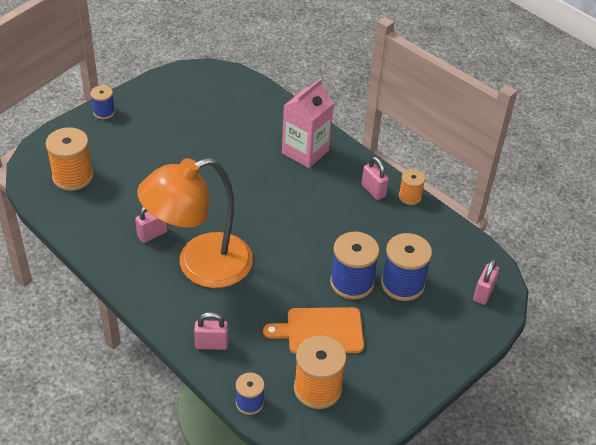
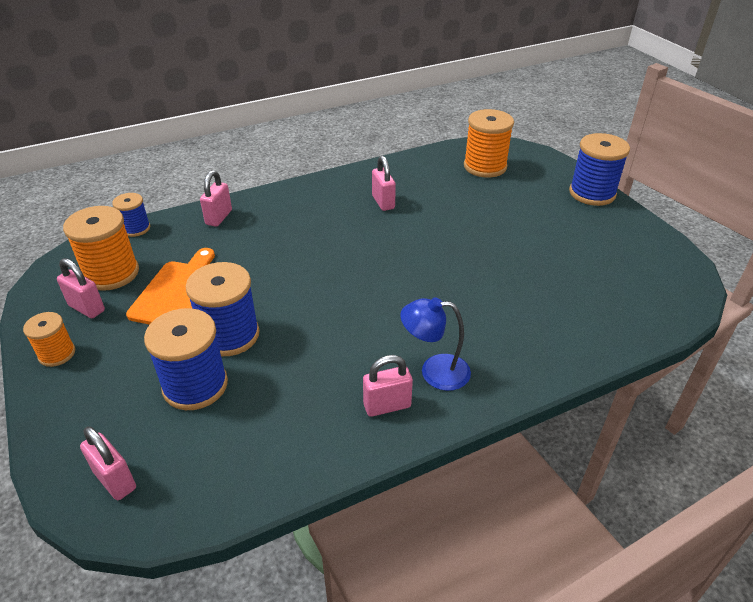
camera: 110 degrees right, 5 degrees down
(104, 112) = (592, 193): blue spool -> blue spool, size x1.74
(200, 265) = (323, 225): orange lamp -> none
(305, 152) = (493, 348): pink carton -> none
(337, 175) = (434, 371): none -> blue lamp
(363, 384) = (86, 308): none -> pink padlock
(410, 196) = (358, 450): orange spool -> orange spool (57, 354)

